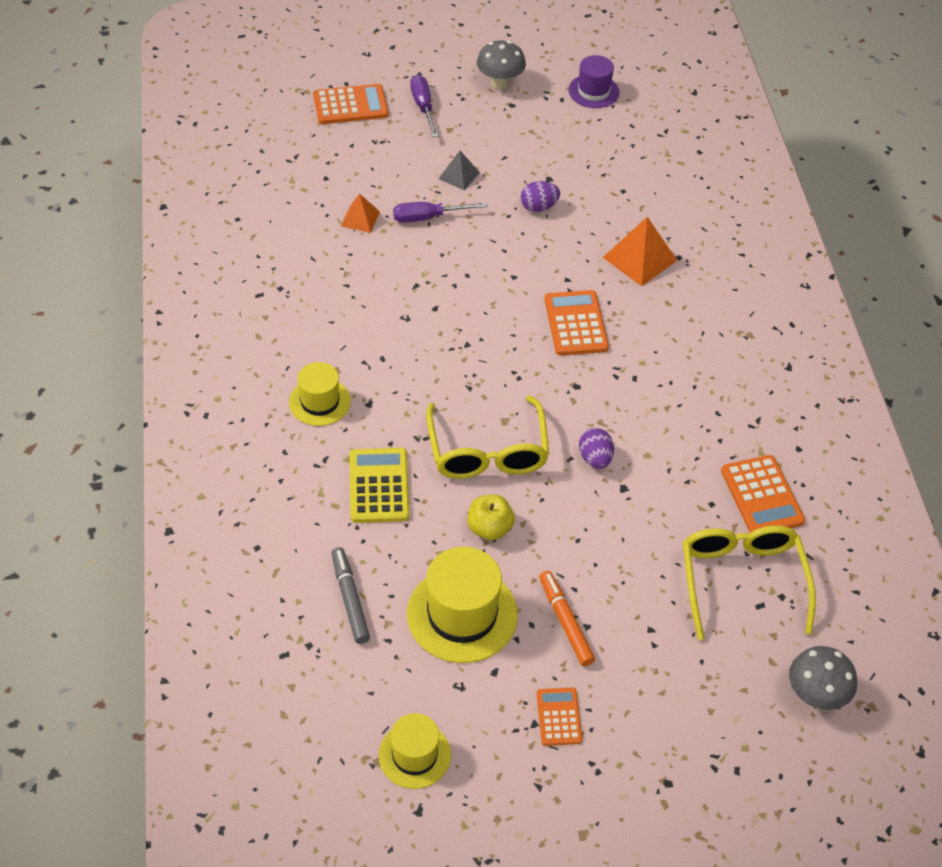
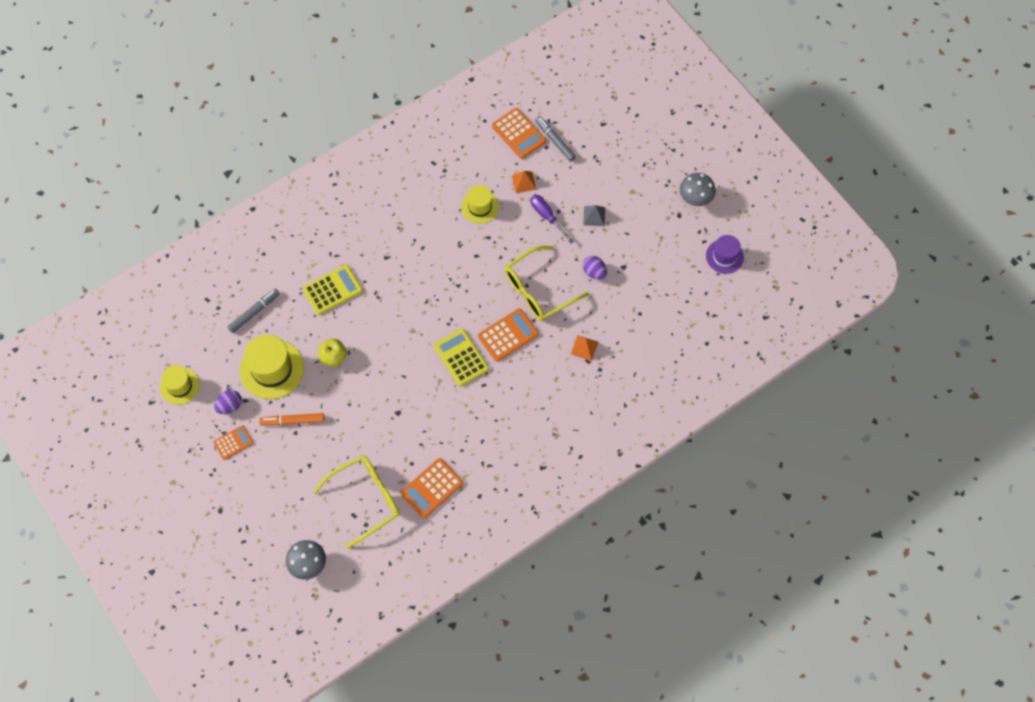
camera: 65 degrees right, 15 degrees up
(320, 402) = (373, 233): yellow hat -> yellow hat (480, 207)
(323, 166) = (555, 140): none -> grey marker
(350, 105) = (618, 127): orange calculator -> orange calculator (519, 133)
(423, 107) = (643, 167): purple screwdriver -> none
(487, 451) = (385, 332): yellow glasses -> yellow glasses (538, 290)
(565, 622) = (292, 421): orange marker -> orange marker turned 135 degrees counterclockwise
(579, 385) = (461, 357): none -> yellow calculator
(595, 458) = (411, 389): purple egg -> purple egg (230, 406)
(640, 258) = (584, 348): orange pyramid -> orange pyramid, size x0.60

